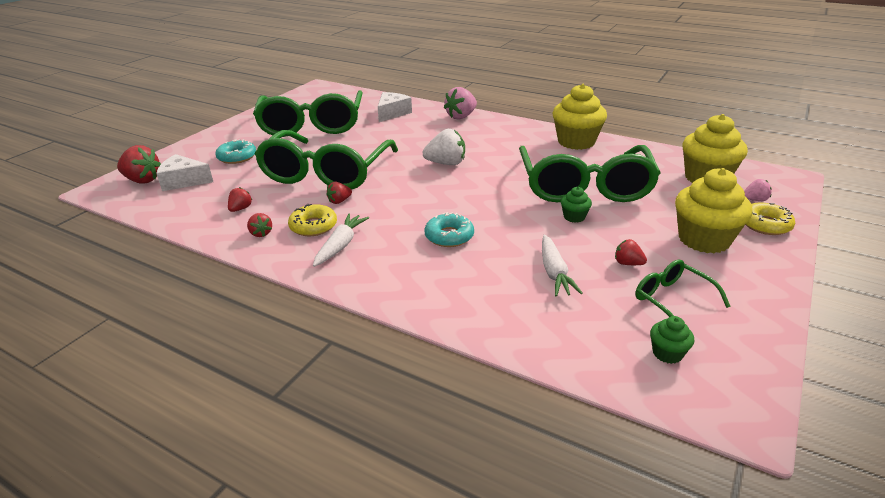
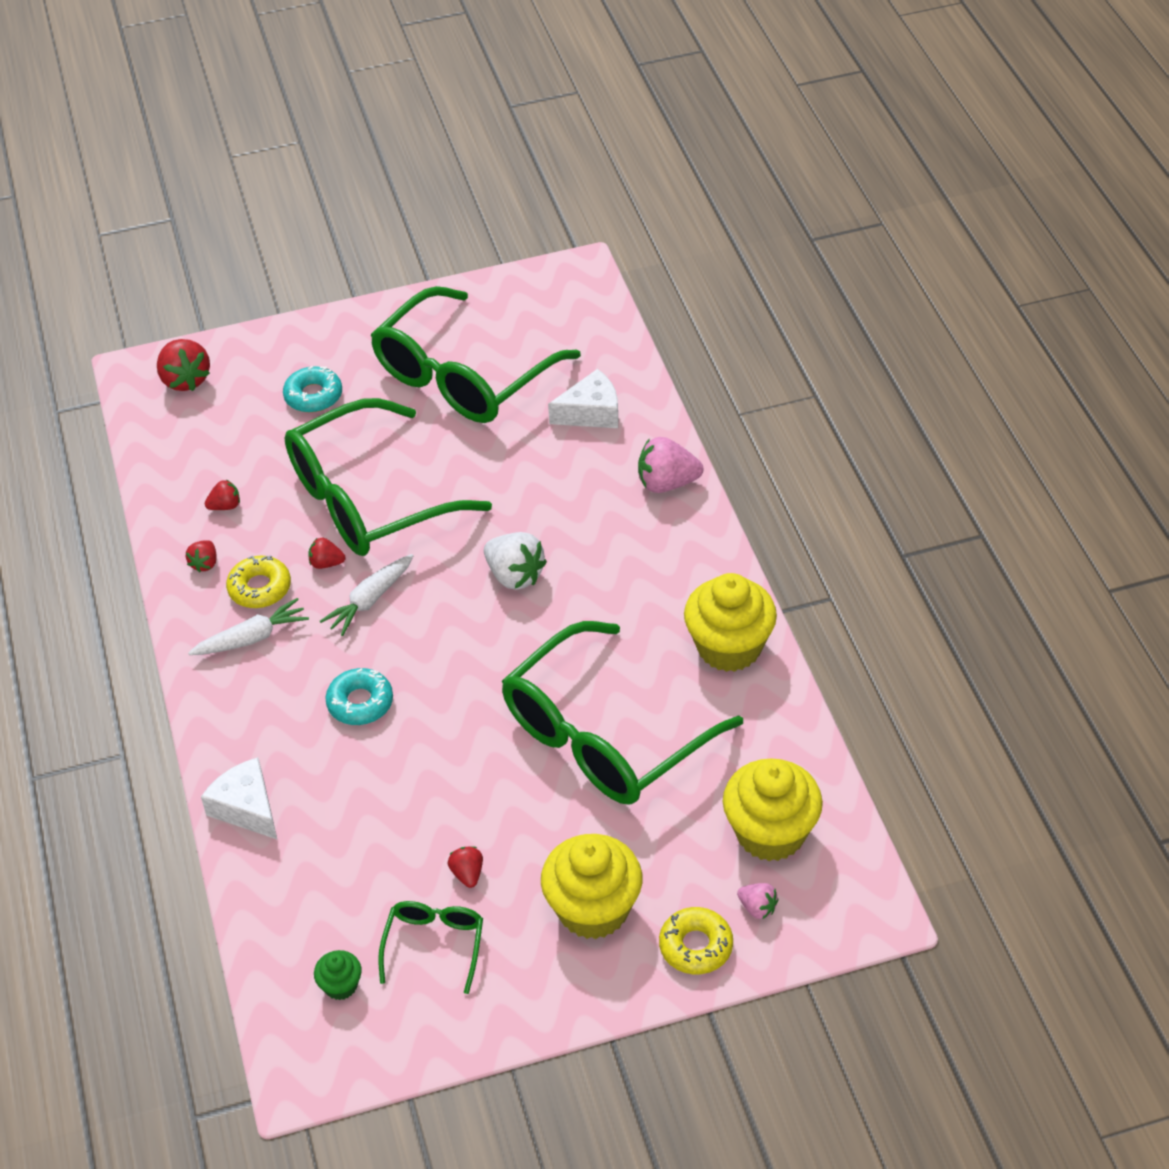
camera: 45 degrees right, 15 degrees up
(183, 181) = (220, 411): white cheese -> white cheese (246, 808)
(554, 272) = (385, 828): white carrot -> white carrot (370, 600)
(574, 217) = (518, 772): green cupcake -> none

